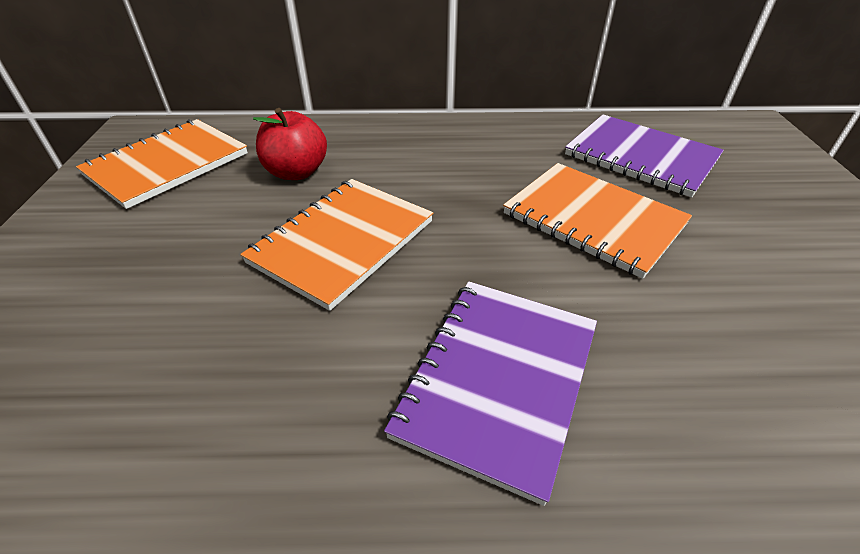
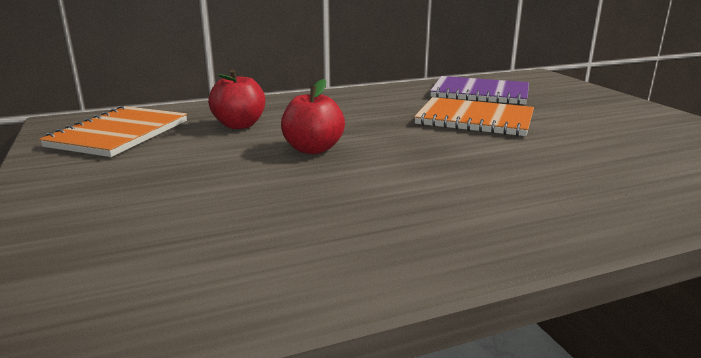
camera: 20 degrees left, 20 degrees down
(342, 242) = (313, 149): orange notebook -> red apple
(498, 380) = (477, 183): purple notebook -> none

